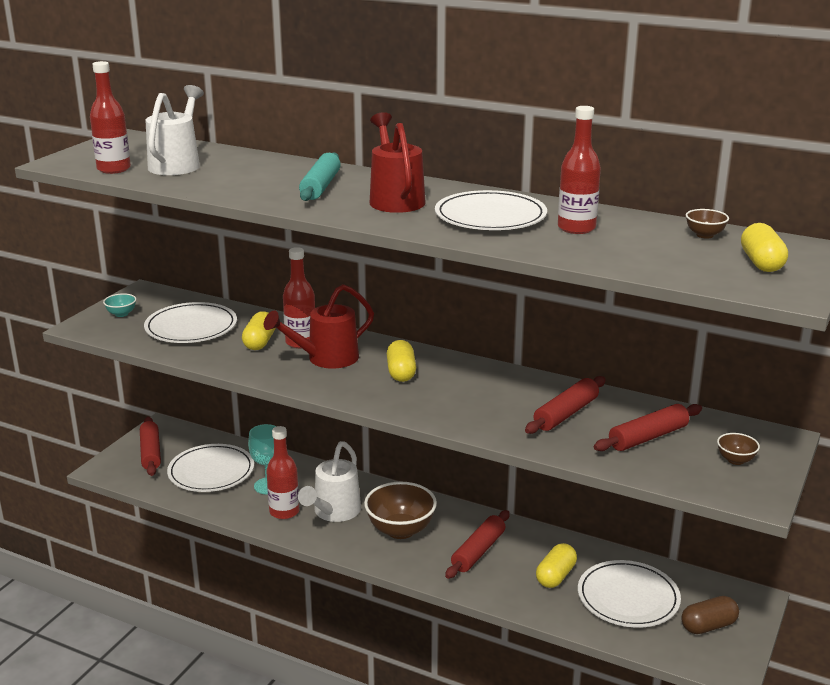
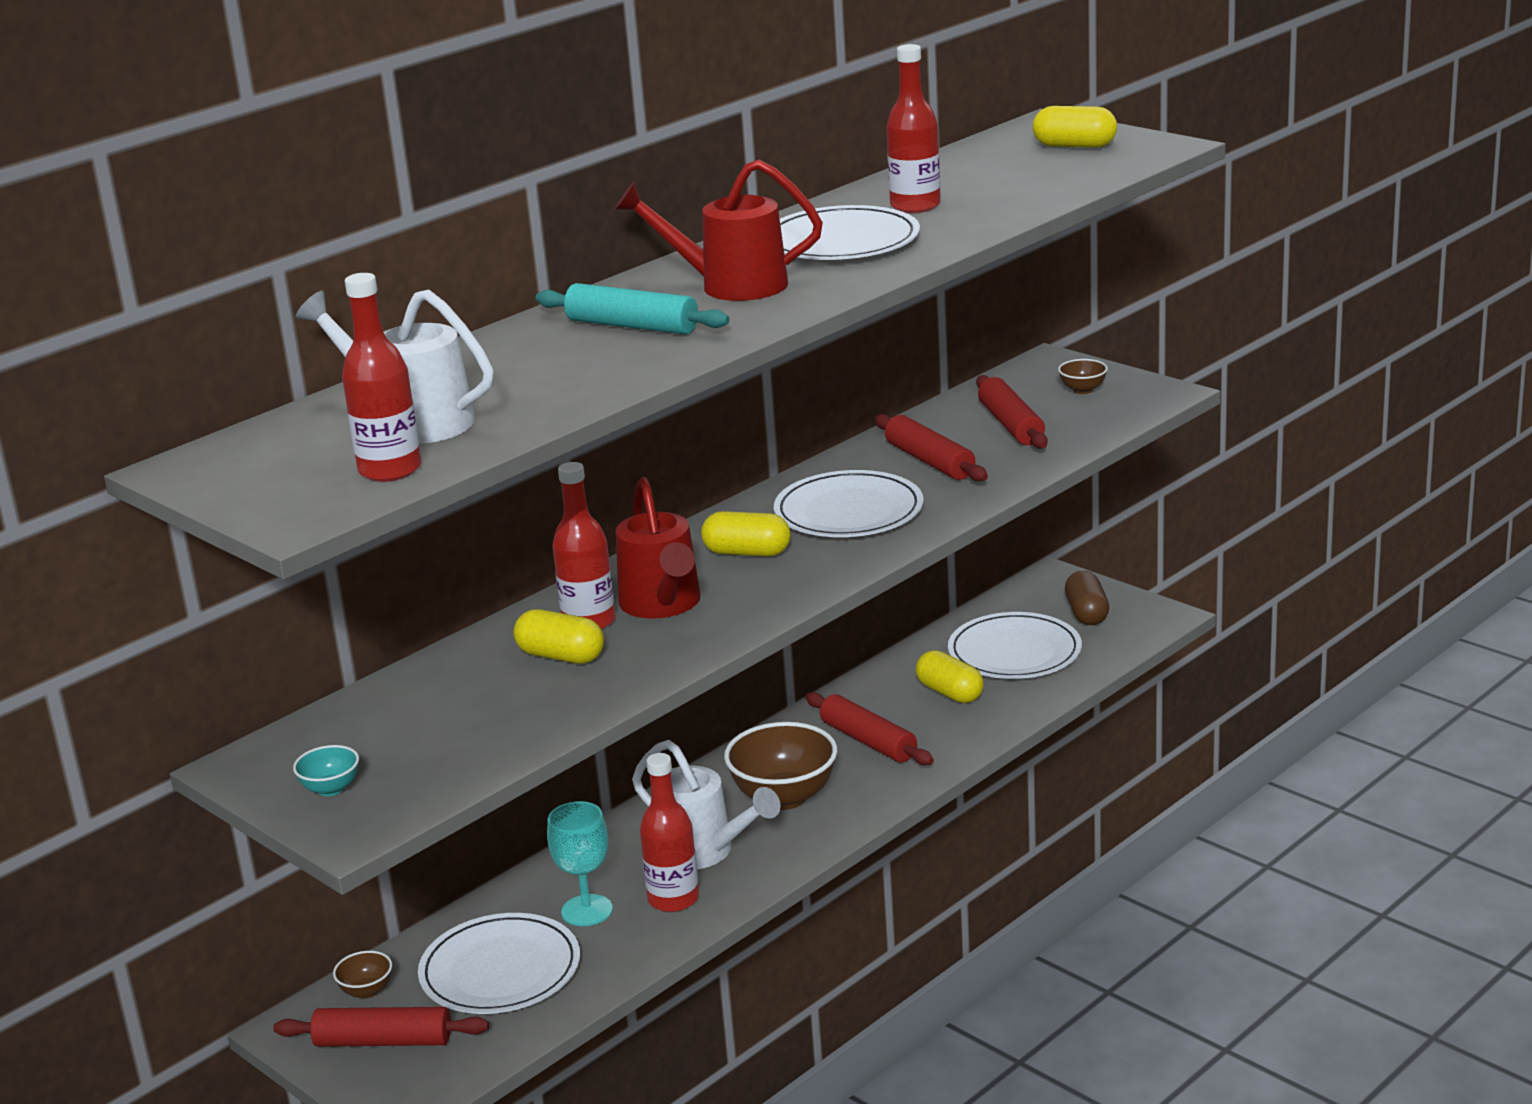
camera: 70 degrees left, 0 degrees up
(191, 327) = (450, 717): white plate -> white plate (849, 511)
(704, 235) = (978, 157): brown bowl -> brown bowl (366, 991)

